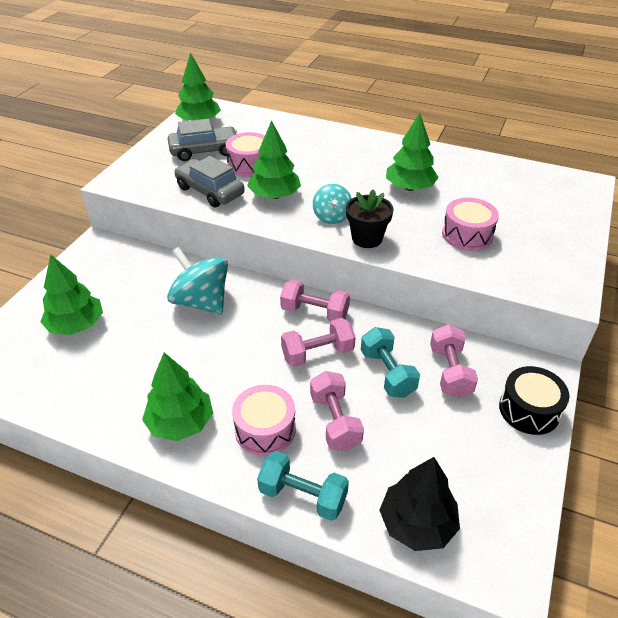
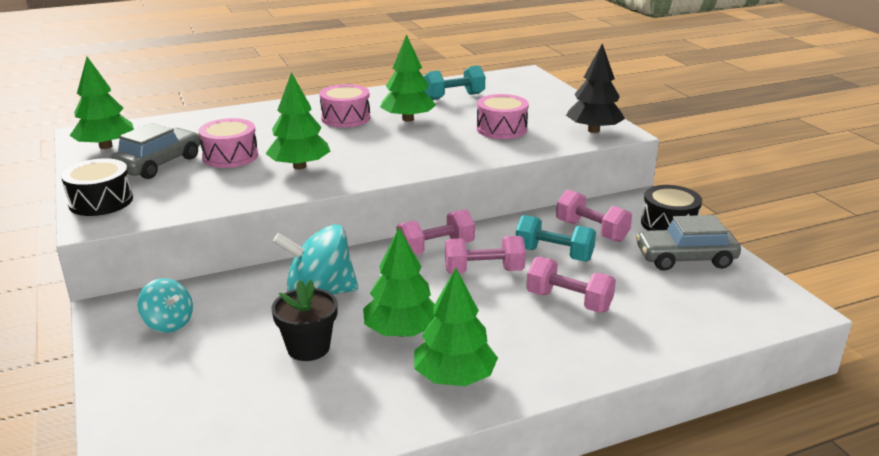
camera: 45 degrees left, 15 degrees down
(76, 325) = (212, 379): green tree -> green tree (401, 331)
(139, 166) = (101, 201): none -> black drum
(210, 191) = (226, 188): grey car -> grey car (685, 258)
(265, 429) = (529, 337): pink drum -> pink drum (345, 118)
(303, 496) = (624, 354): turquoise dumbbell -> turquoise dumbbell (454, 97)
(317, 353) = (484, 271): pink dumbbell -> pink dumbbell turned 60 degrees clockwise
(332, 217) = (379, 159): turquoise spinning top -> turquoise spinning top (168, 323)
(367, 238) = (433, 160): black flower pot -> black flower pot (308, 348)
(417, 523) = (712, 319): black tree -> black tree (593, 130)

